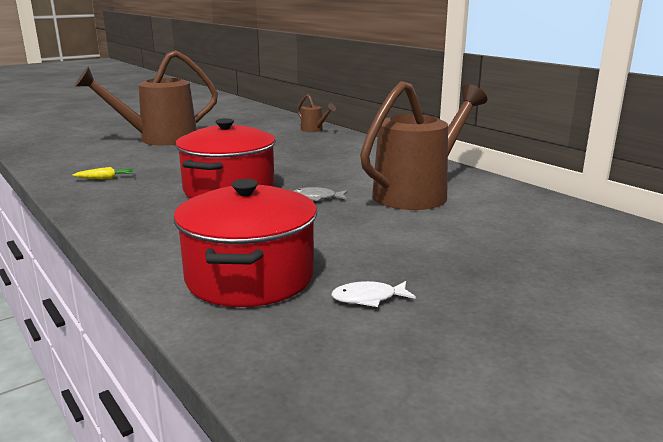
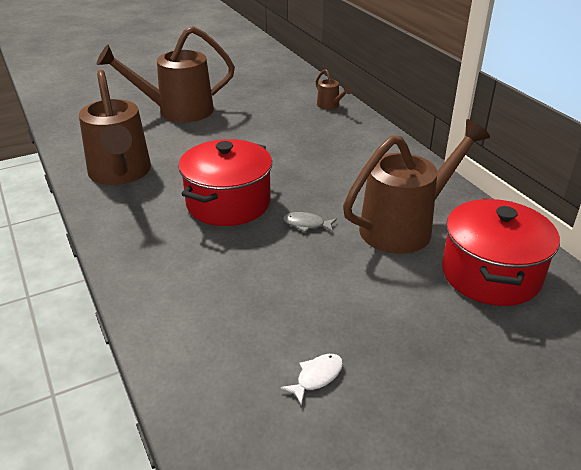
camera: 10 degrees right, 15 degrees up
(105, 178) = (120, 173): yellow carrot -> brown watering can
(250, 277) = (223, 335): red pot -> red pot (491, 274)
(368, 298) = (317, 377): white fish -> white fish turned 135 degrees clockwise

